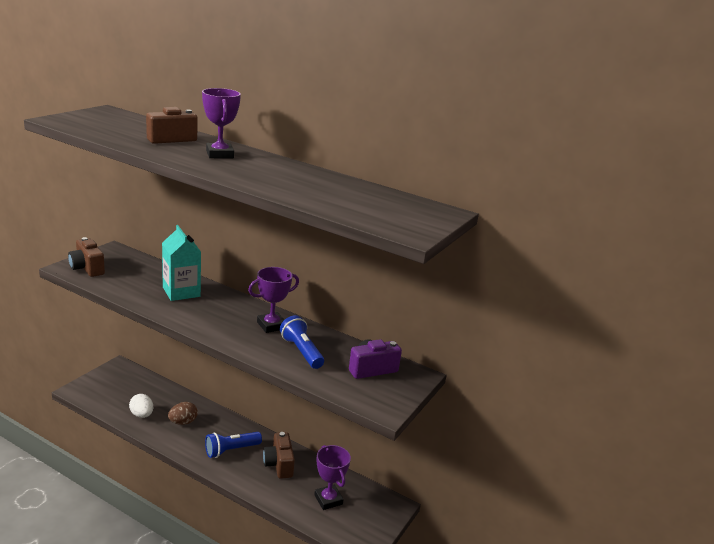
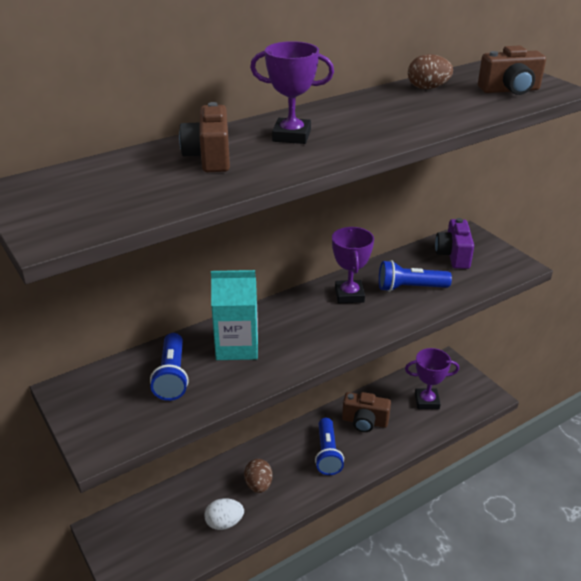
camera: 60 degrees left, 10 degrees up
(87, 268) = (114, 426): brown camera -> brown camera (510, 90)
(139, 276) = (172, 376): none -> blue flashlight
(355, 188) = (427, 88): none -> brown egg

